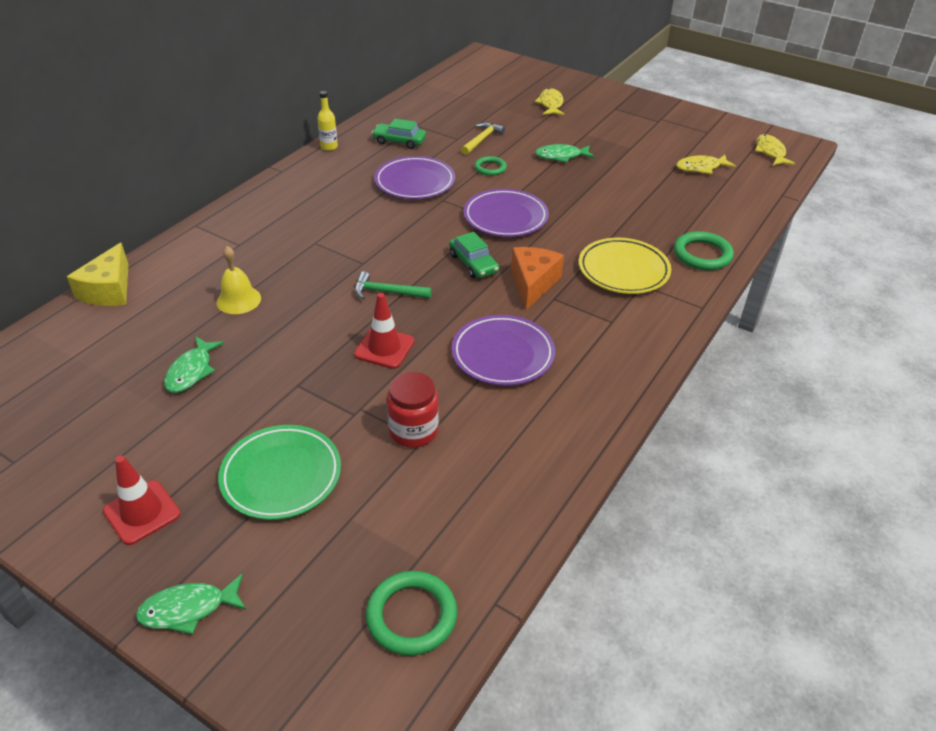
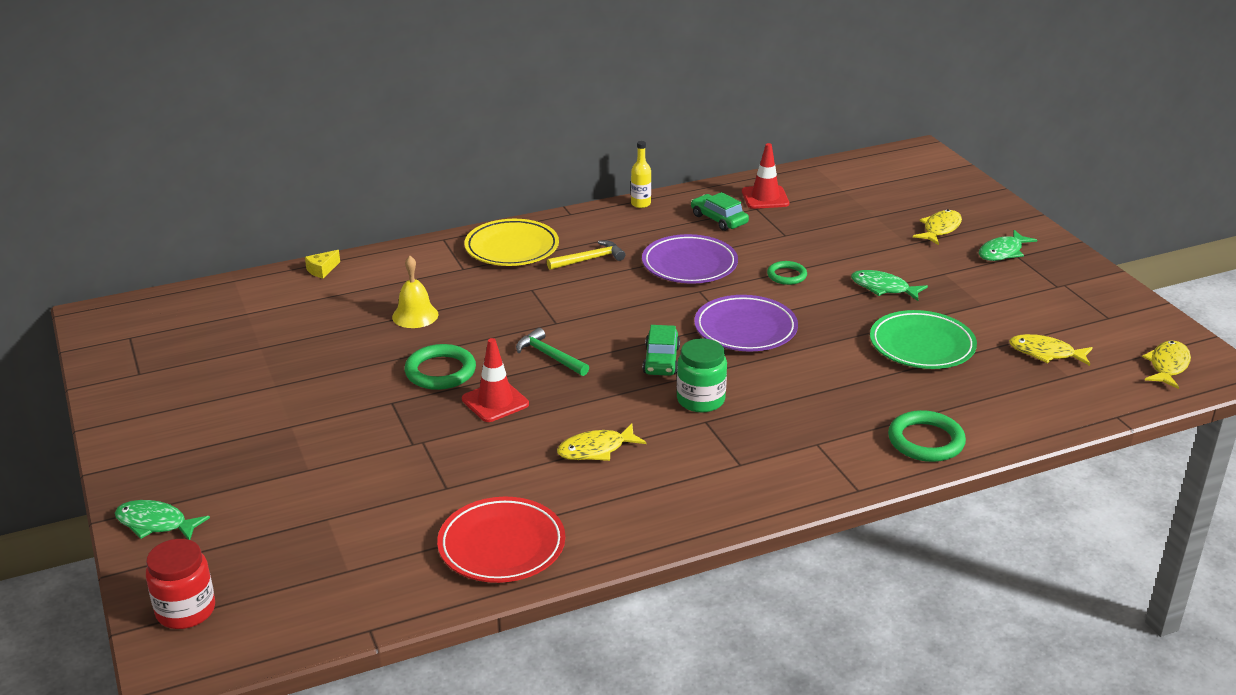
camera: 35 degrees right, 10 degrees down
(109, 290) = (322, 270): yellow cheese -> yellow cheese, size x0.51
(142, 512) = (188, 445): red traffic cone -> red traffic cone (765, 198)
(191, 371) = (321, 358): green fish -> green fish (1002, 252)
(281, 476) = (308, 464): green plate -> green plate (922, 345)
(411, 616) = (299, 605): green ring -> green ring (440, 371)
(413, 431) = (446, 477): red jar -> red jar (186, 610)
(482, 140) = (811, 244): yellow hammer -> yellow hammer (589, 259)
(503, 354) = (596, 450): purple plate -> yellow fish
(519, 469) = (501, 545): none -> red plate
(533, 283) = (700, 400): orange cheese -> green jar
(623, 270) = (813, 423): yellow plate -> yellow plate (512, 248)

